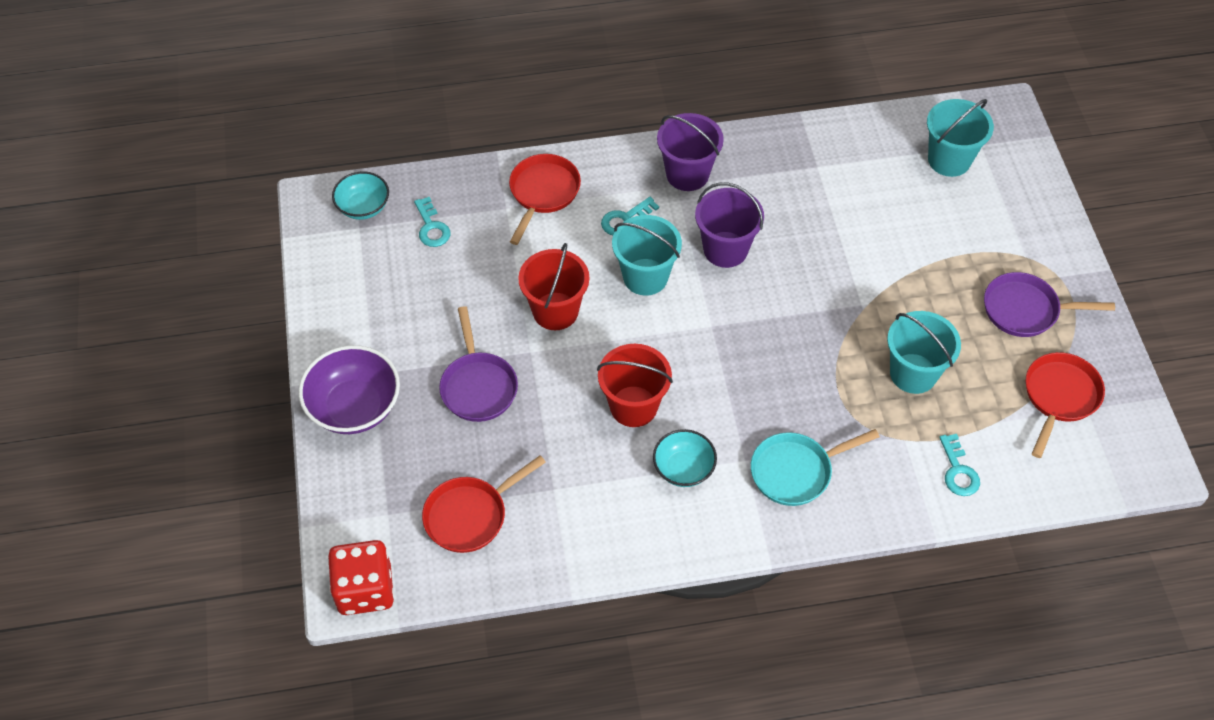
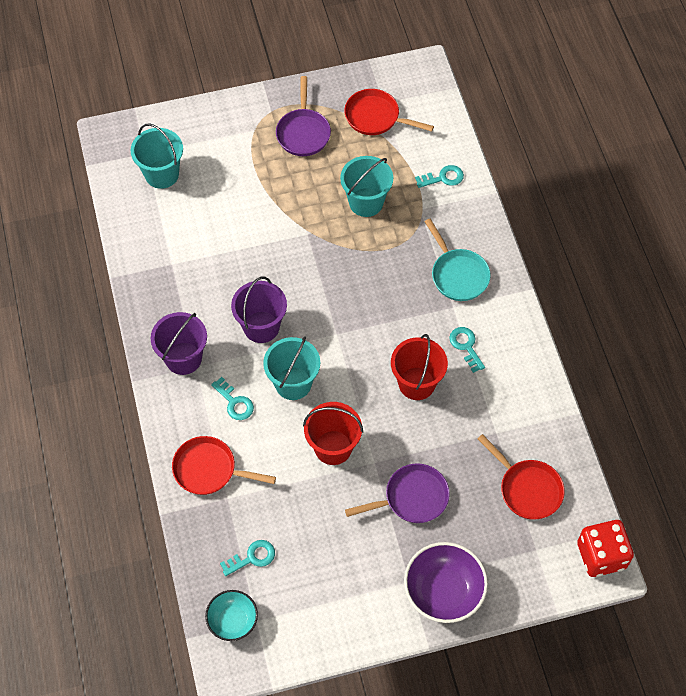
camera: 95 degrees left, 5 degrees up
(683, 469) = (466, 346): turquoise bowl -> turquoise key

